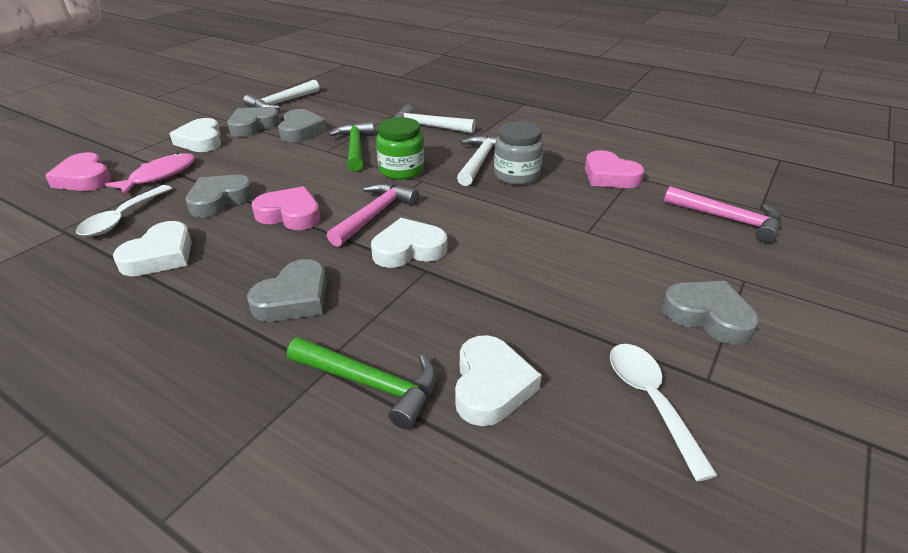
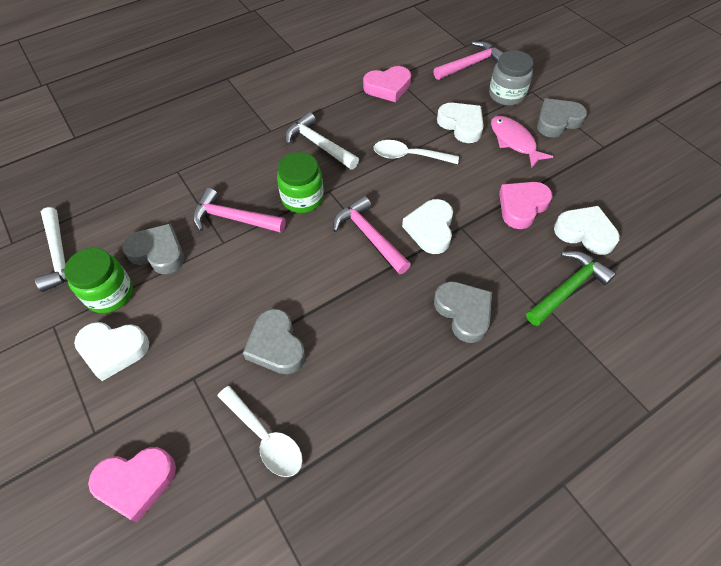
camera: 65 degrees left, 20 degrees up
(159, 175) = (182, 398): pink fish -> pink fish (514, 141)
(160, 255) = (358, 403): white heart -> white heart (461, 125)
(253, 126) = (110, 294): grey heart -> green jar
(290, 214) = (336, 293): pink heart -> pink heart (522, 207)
(355, 148) = (233, 218): green hammer -> pink hammer
(427, 126) = (225, 155): white hammer -> none
(516, 175) = (356, 133): grey jar -> grey jar (506, 95)
(650, 401) = (613, 174): white spoon -> white spoon (409, 156)

